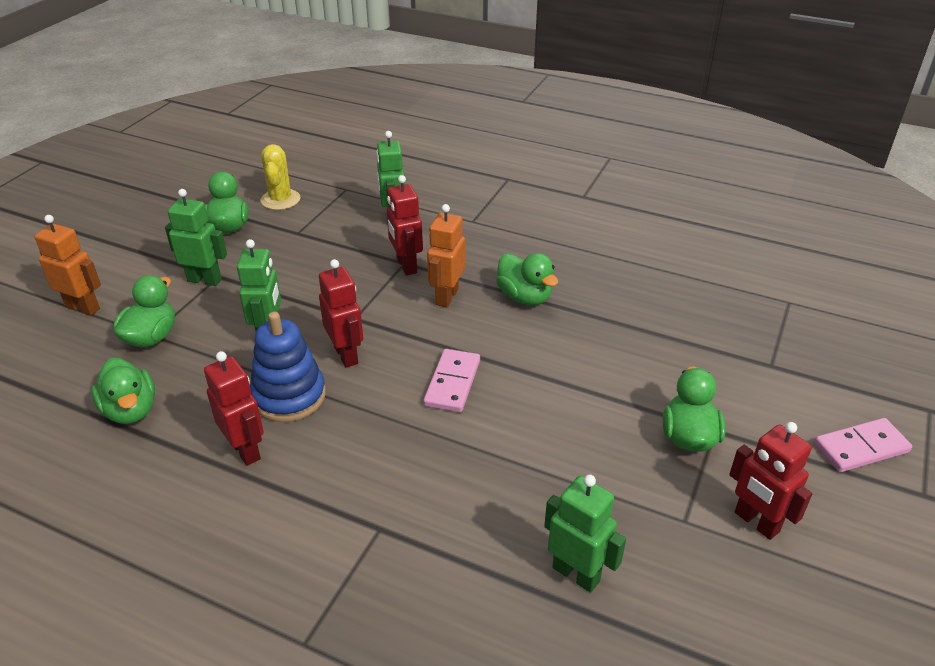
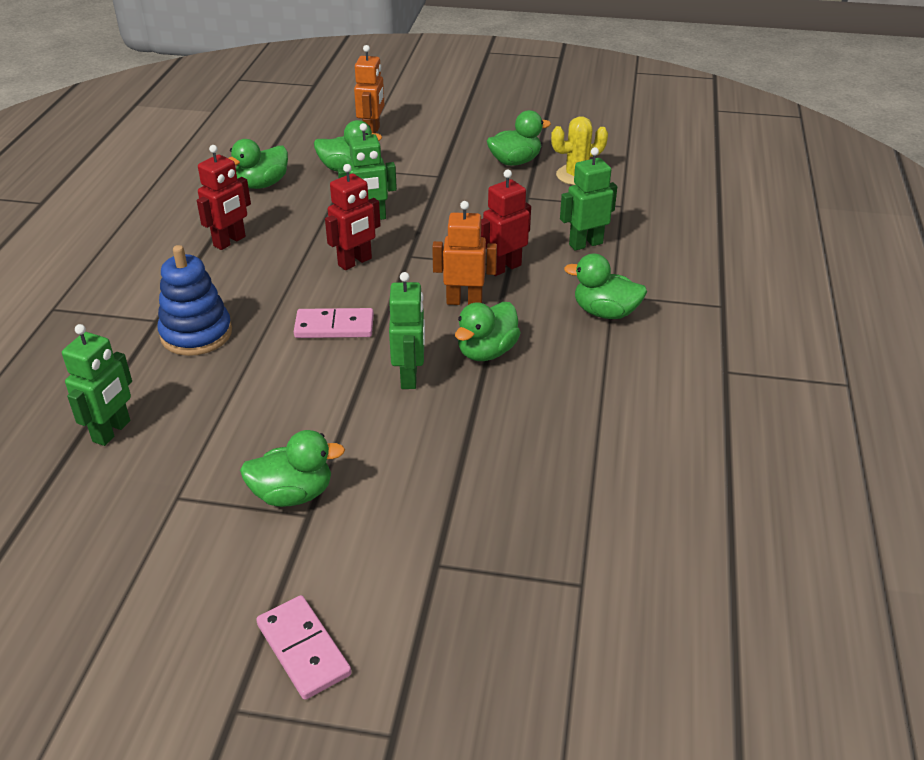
camera: 75 degrees right, 0 degrees up
(204, 280) = (430, 171): green robot -> green robot (409, 377)
(289, 396) = (294, 246): blue stacking toy -> blue stacking toy (196, 334)
(494, 229) = (605, 312): none -> green duck
(756, 522) = (178, 551): red robot -> none

